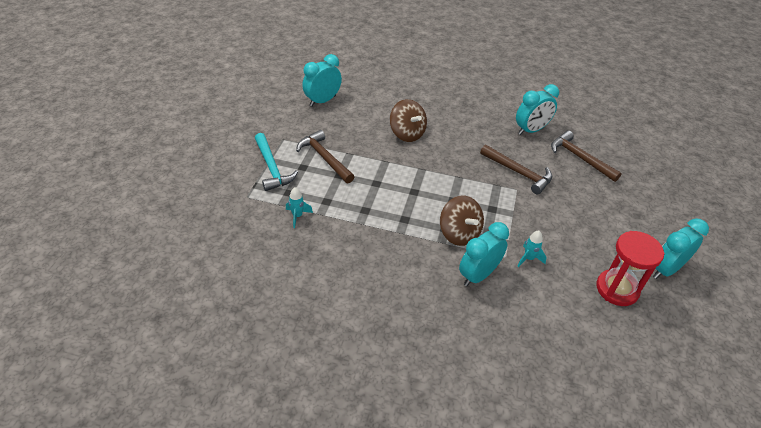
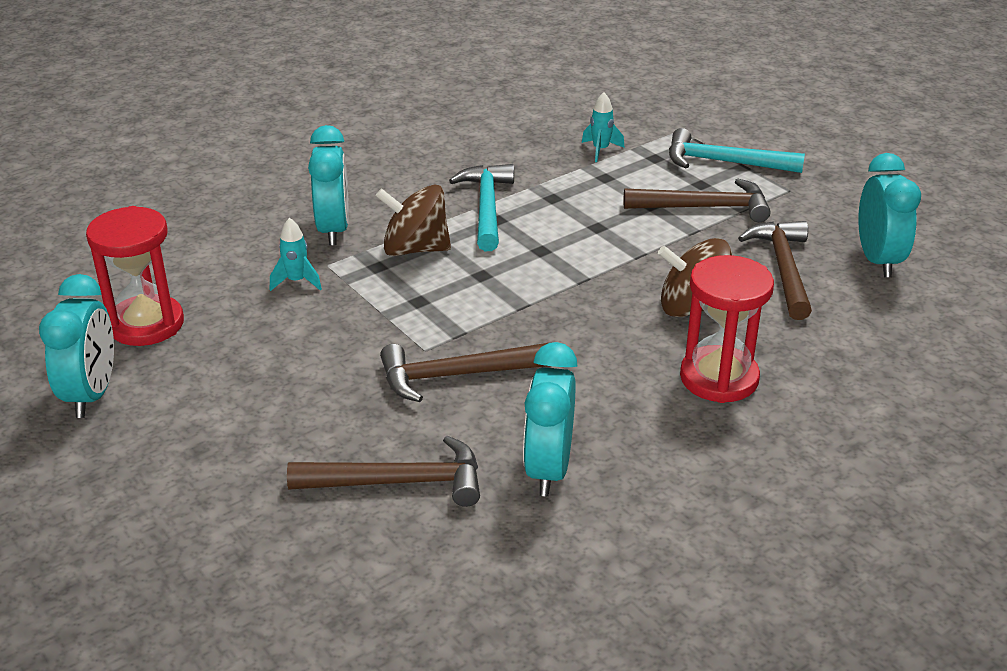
camera: 130 degrees right, 10 degrees down
(354, 121) = (783, 269): none -> brown hammer
(397, 229) = (487, 207): none -> turquoise hammer
(442, 113) = (719, 378): none -> red hourglass

